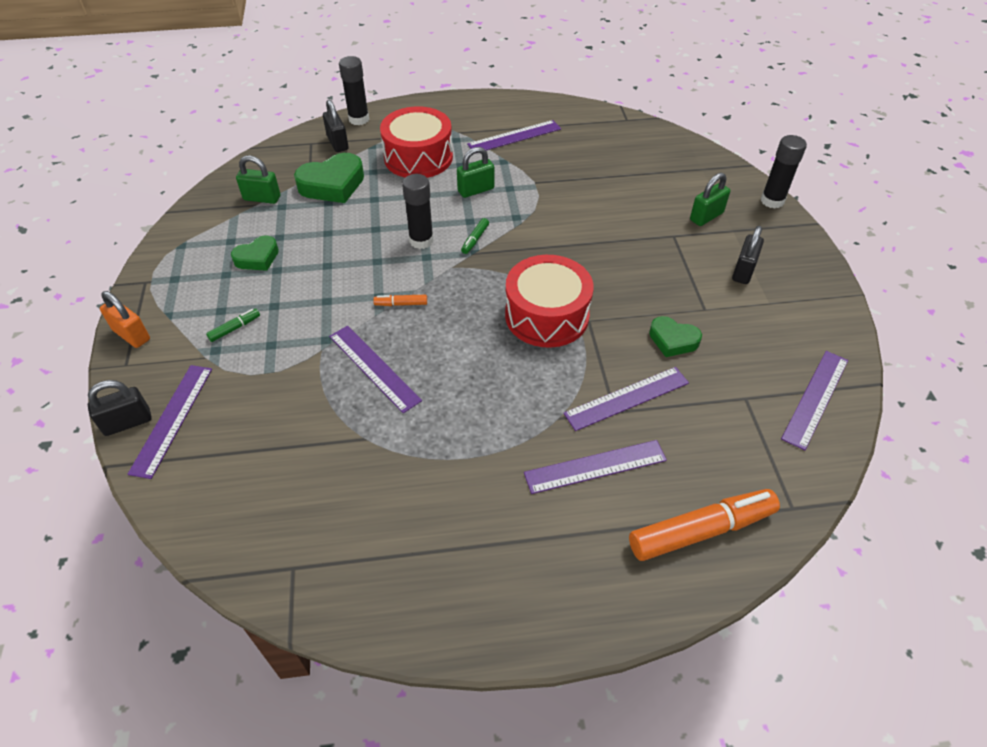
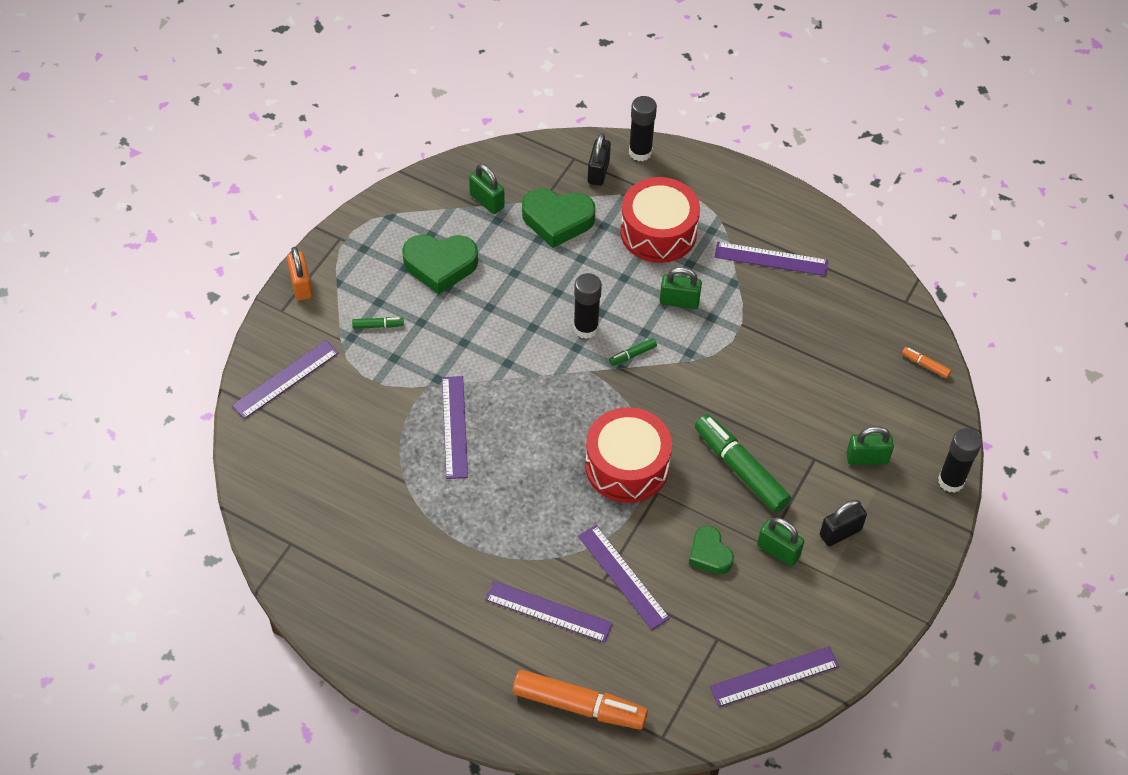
camera: 35 degrees right, 5 degrees up
(127, 422) = (255, 363): black padlock -> none
(257, 258) = (440, 265): green heart -> green heart, size x1.63
(401, 304) = (519, 381): orange marker -> orange marker (925, 365)
(627, 398) = (623, 576): purple ruler -> purple ruler turned 45 degrees clockwise
(631, 270) = (740, 469): none -> green marker
(717, 308) = (778, 551): none -> green padlock

